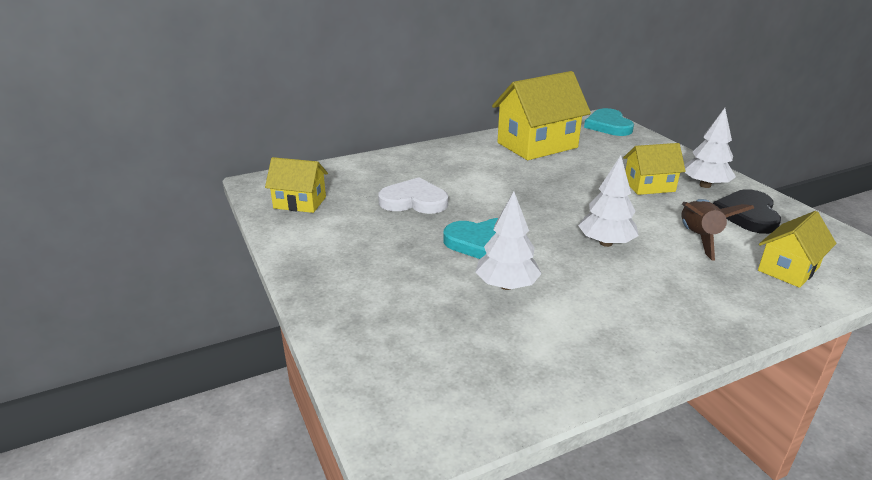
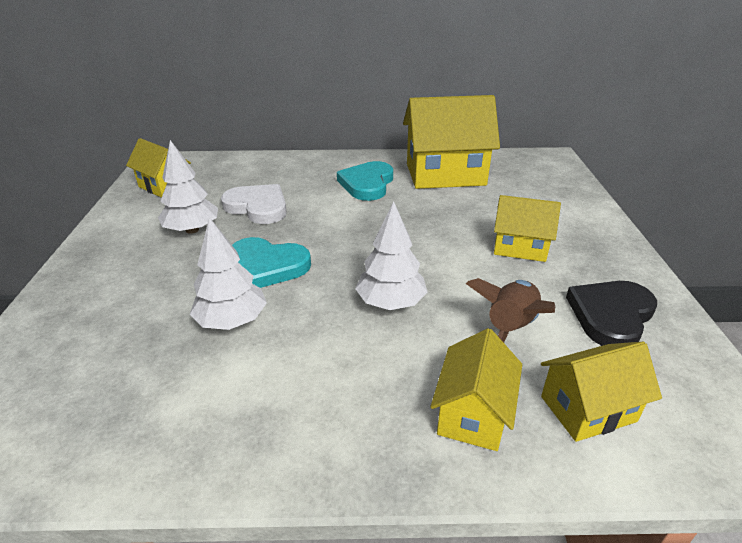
camera: 25 degrees right, 5 degrees up
(608, 125) = (550, 167): turquoise heart -> turquoise heart (367, 184)
(705, 185) = (593, 263): white tree -> white tree (192, 230)
(731, 291) = (473, 413): none -> yellow house

